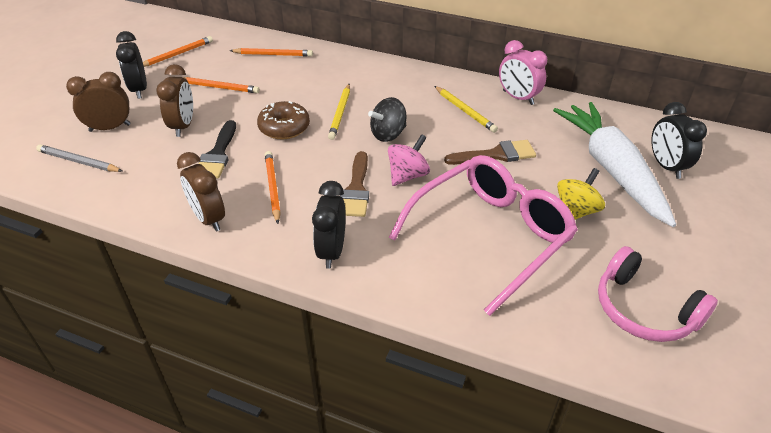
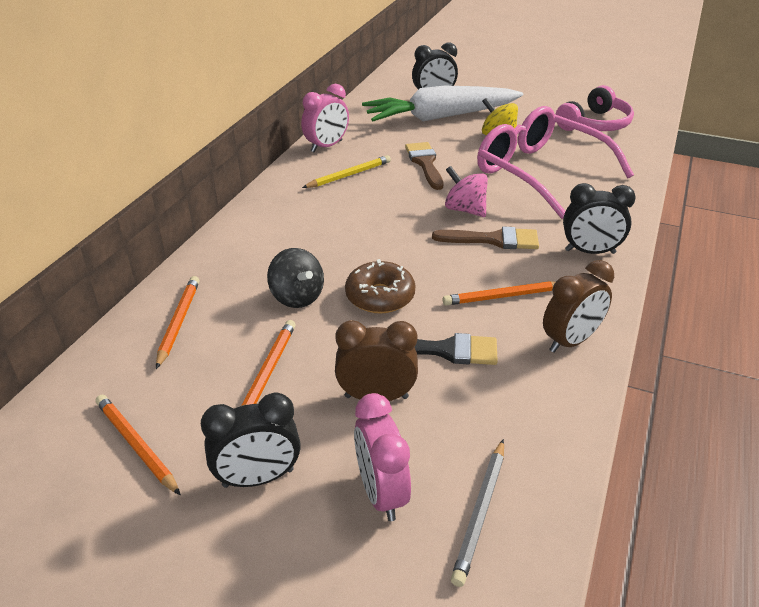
camera: 90 degrees left, 5 degrees down
(110, 128) = (381, 493): brown clock -> pink clock
(340, 113) = (349, 254): yellow pencil -> none
(388, 134) = (393, 221): black spinning top -> black spinning top (297, 297)

